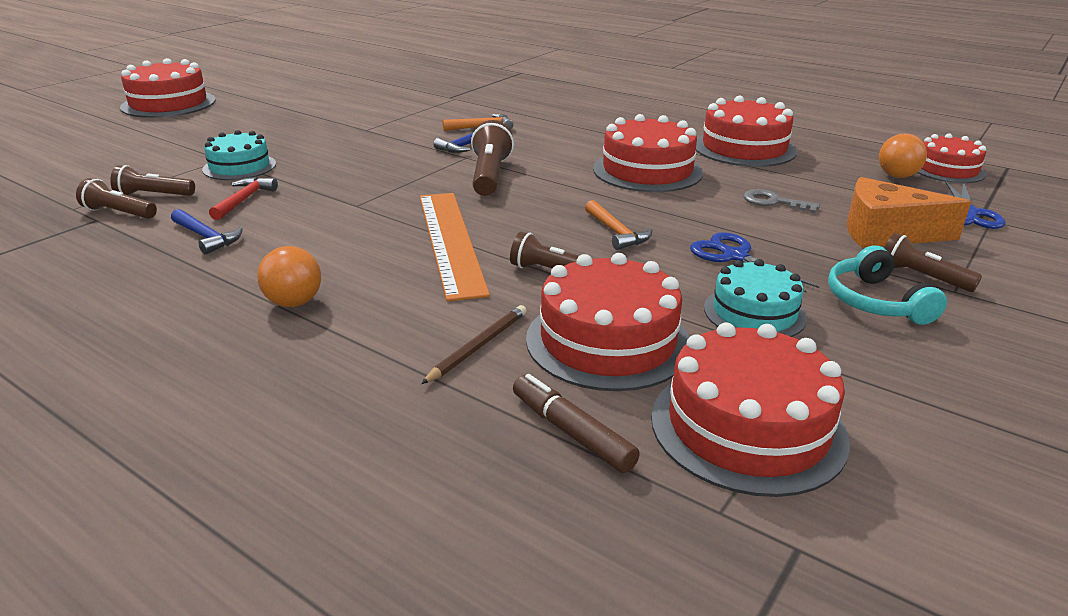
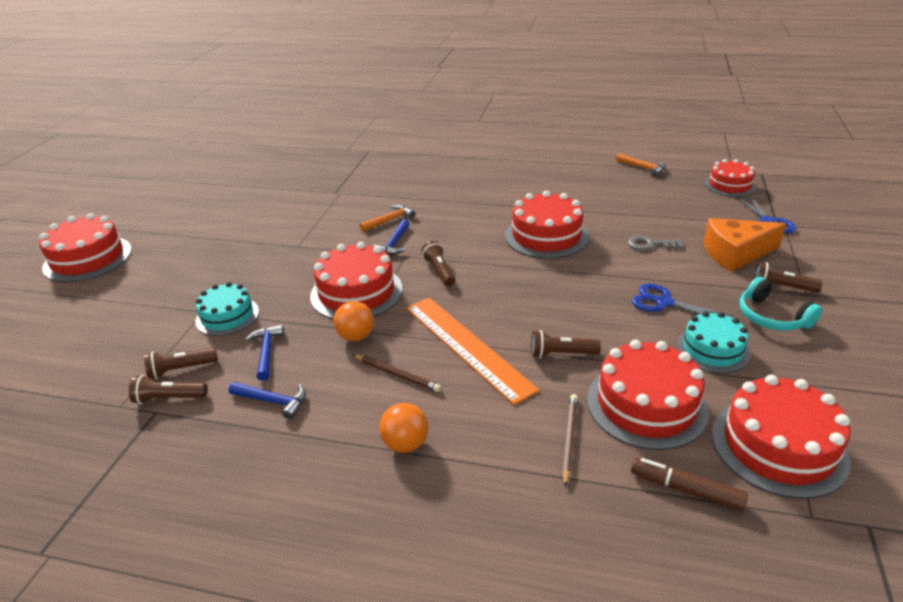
camera: 20 degrees left, 5 degrees up
(244, 200) = (266, 352): red hammer -> blue hammer
(350, 246) = (397, 374): none -> brown pencil
(490, 176) = (439, 271): brown flashlight -> brown flashlight, size x0.65
(616, 232) = (573, 303): orange hammer -> orange hammer (643, 168)
(744, 148) = (593, 196): red cake -> red cake (356, 292)
(897, 176) = (705, 199): orange ball -> orange ball (356, 336)

